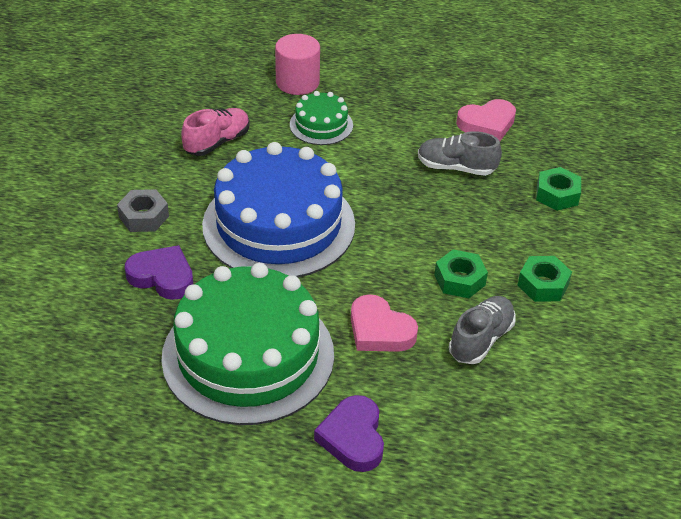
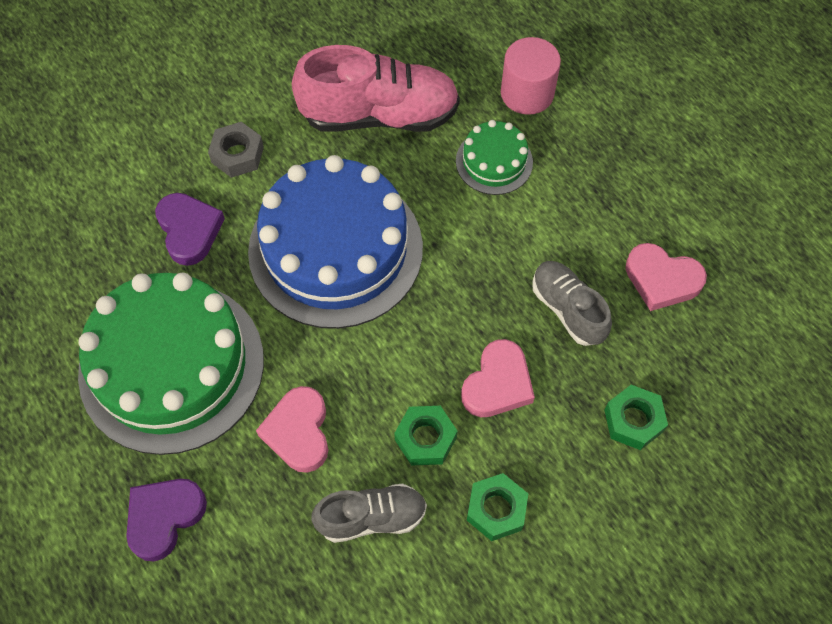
camera: 45 degrees right, 20 degrees up
(217, 142) = (379, 115): pink shoe -> pink shoe, size x1.72
(464, 226) = (497, 383): none -> pink heart

